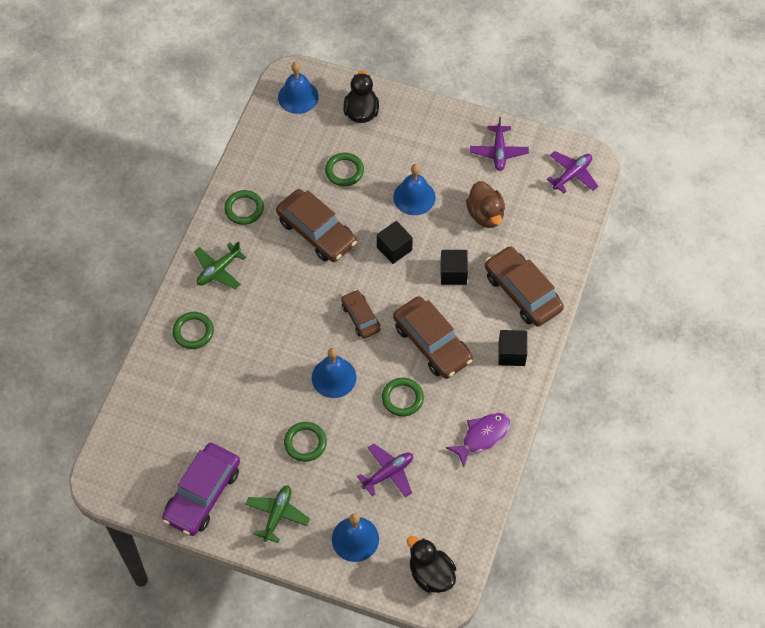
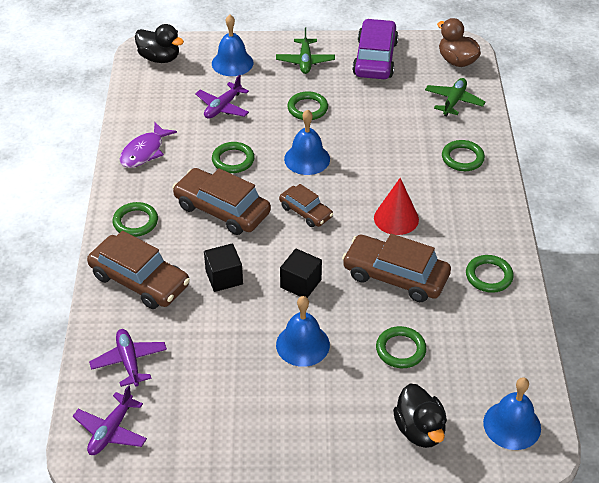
camera: 160 degrees right, 15 degrees down
(218, 270) = (475, 213): green plane -> green plane (454, 101)
(287, 286) = (396, 218): none -> red cone
(485, 215) = (208, 349): brown duck -> brown duck (457, 61)
(499, 152) = (217, 432): purple plane -> purple plane (129, 361)
(511, 354) = (135, 222): black cube -> green ring

